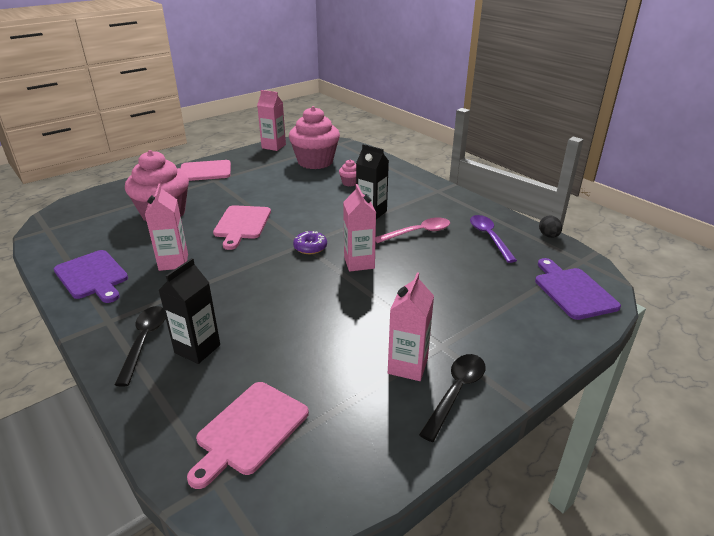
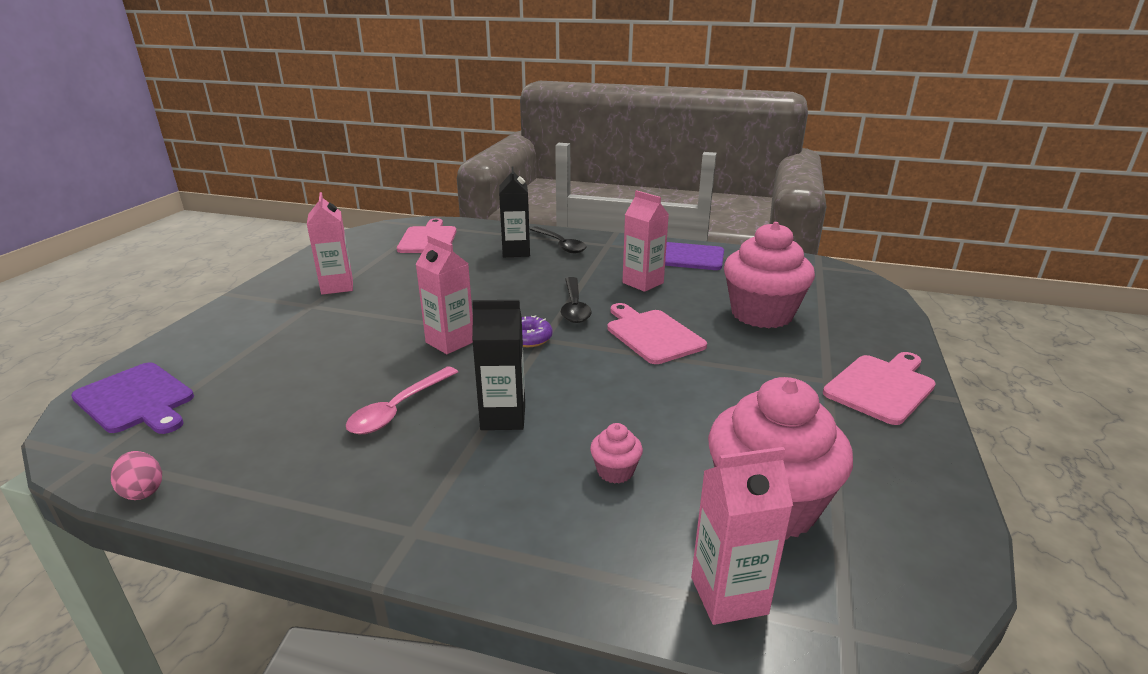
camera: 145 degrees right, 5 degrees down
(273, 146) = (941, 519): pink carton -> pink carton (729, 595)
(456, 392) = (288, 285): black spoon -> black spoon (574, 307)
(489, 237) = (269, 444): purple spoon -> none
(548, 236) = (143, 491): black egg -> pink egg

